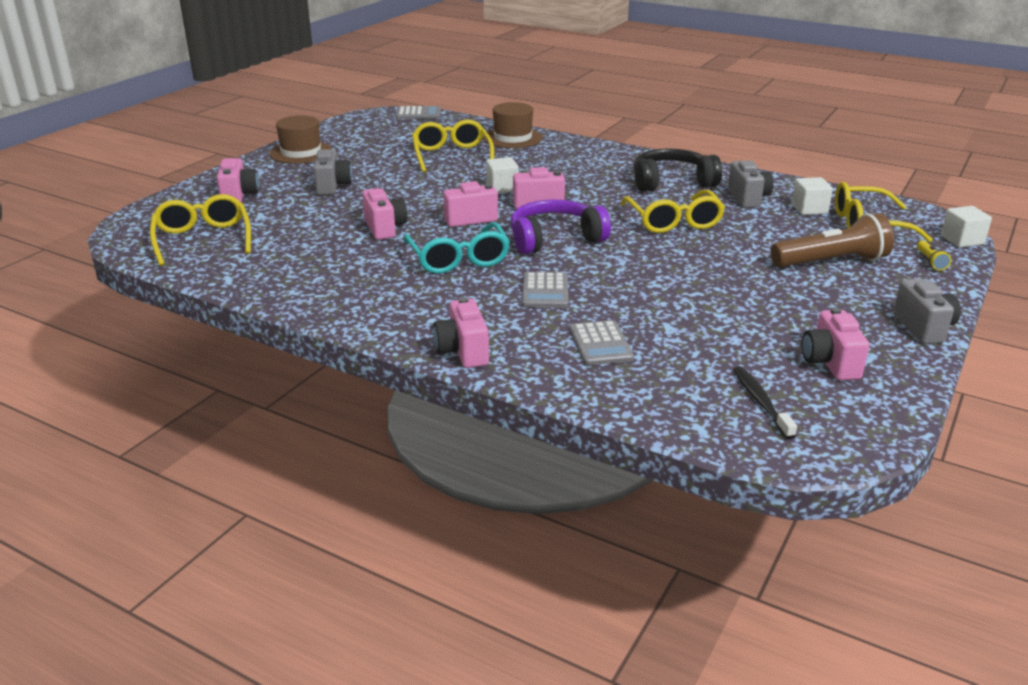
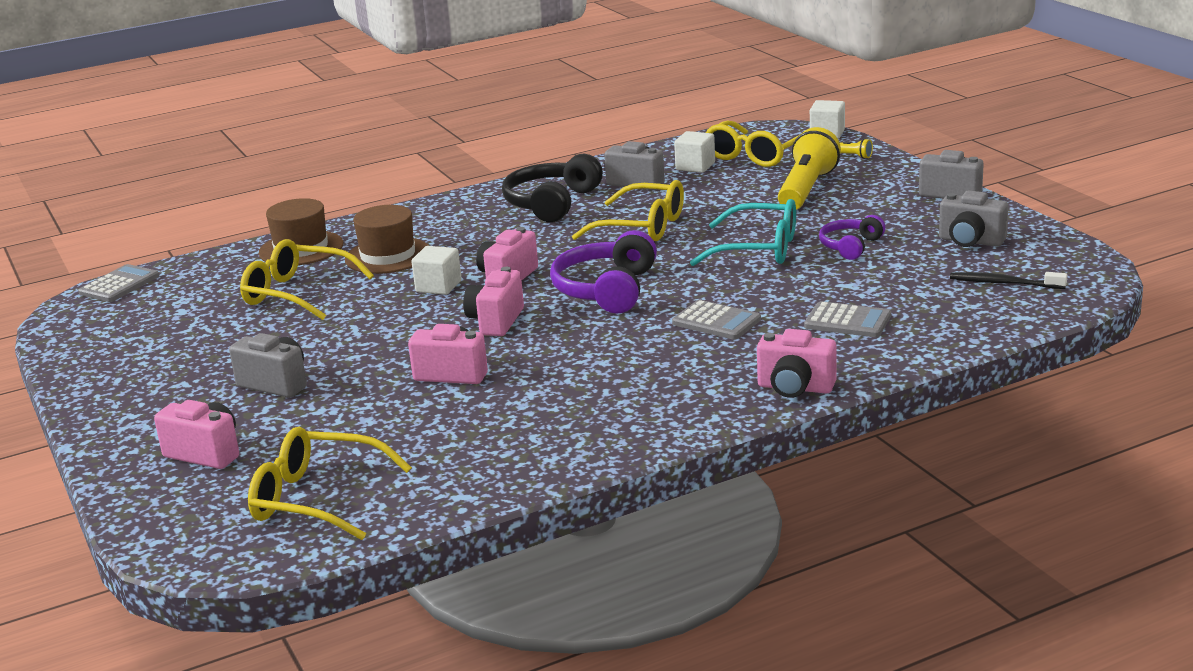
camera: 55 degrees left, 5 degrees down
(301, 152) = (119, 386): brown hat -> brown hat (388, 256)
(458, 259) = (588, 348): turquoise glasses -> turquoise glasses (758, 249)
(744, 309) = (850, 246): none -> purple headphones
(830, 363) = (970, 241): pink camera -> grey camera
(832, 262) = (807, 189): brown flashlight -> yellow flashlight

